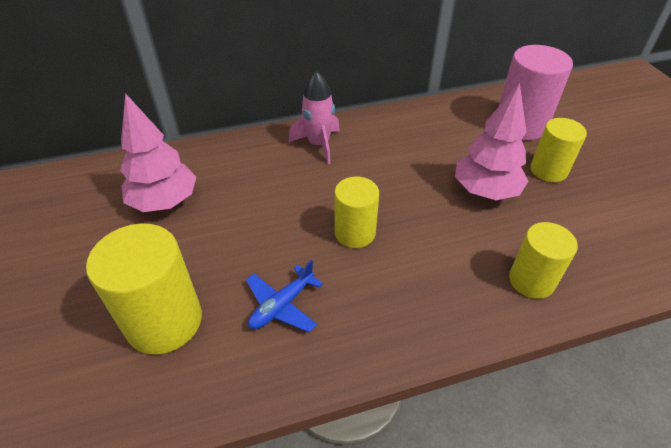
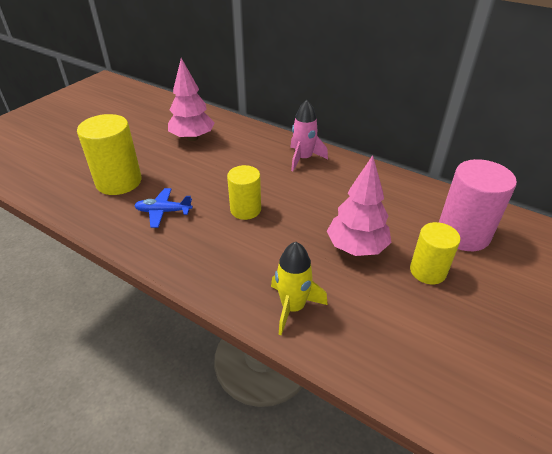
camera: 50 degrees right, 5 degrees down
(531, 280) = (293, 307): yellow cylinder -> yellow rocket

